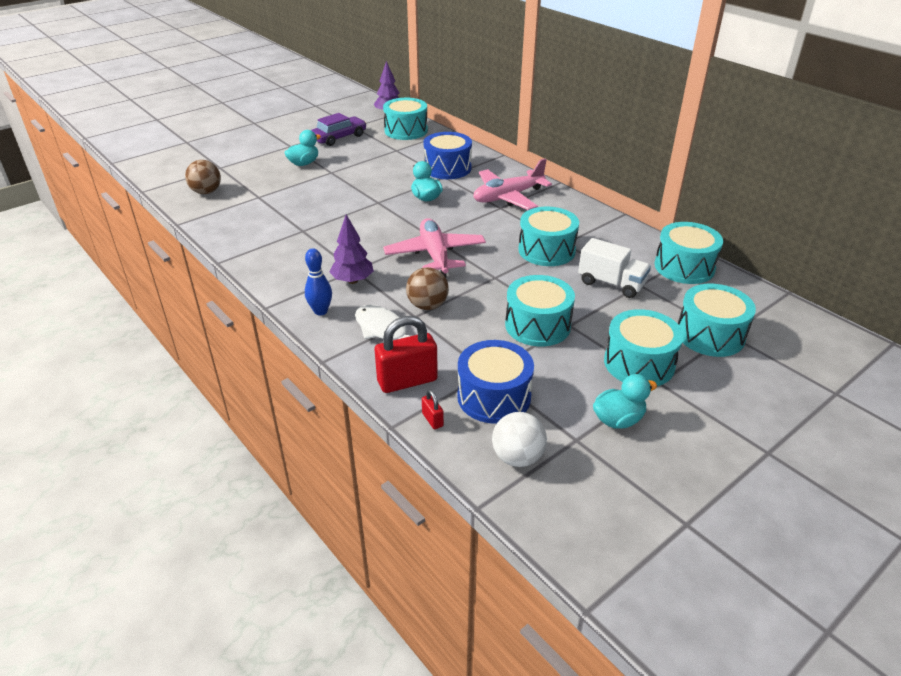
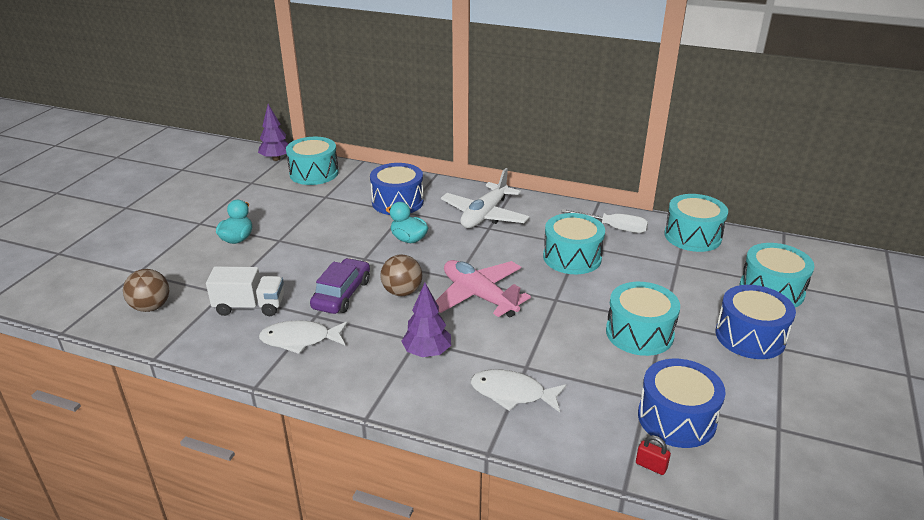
camera: 30 degrees left, 5 degrees down
(276, 243) = (300, 340): none -> white fish
(321, 311) = (429, 398): blue bowling pin -> none
(339, 137) = (248, 199): purple car -> purple car (342, 294)
(407, 381) = (588, 437): red padlock -> none
(427, 305) = (526, 351): brown ball -> brown ball (402, 292)
(508, 197) = (484, 215): pink plane -> white plane
(517, 457) = (754, 468): white ball -> none
(611, 283) = (655, 271): white truck -> white truck (250, 306)
(613, 238) = (614, 228): none -> white screwdriver
(618, 420) = (788, 395): turquoise duck -> none
(639, 363) = (750, 336): turquoise drum -> blue drum

